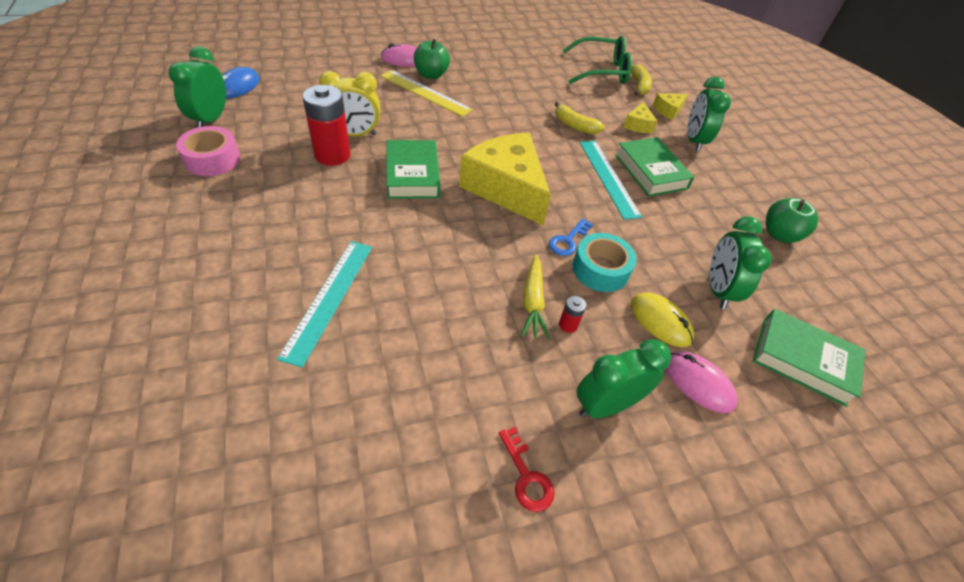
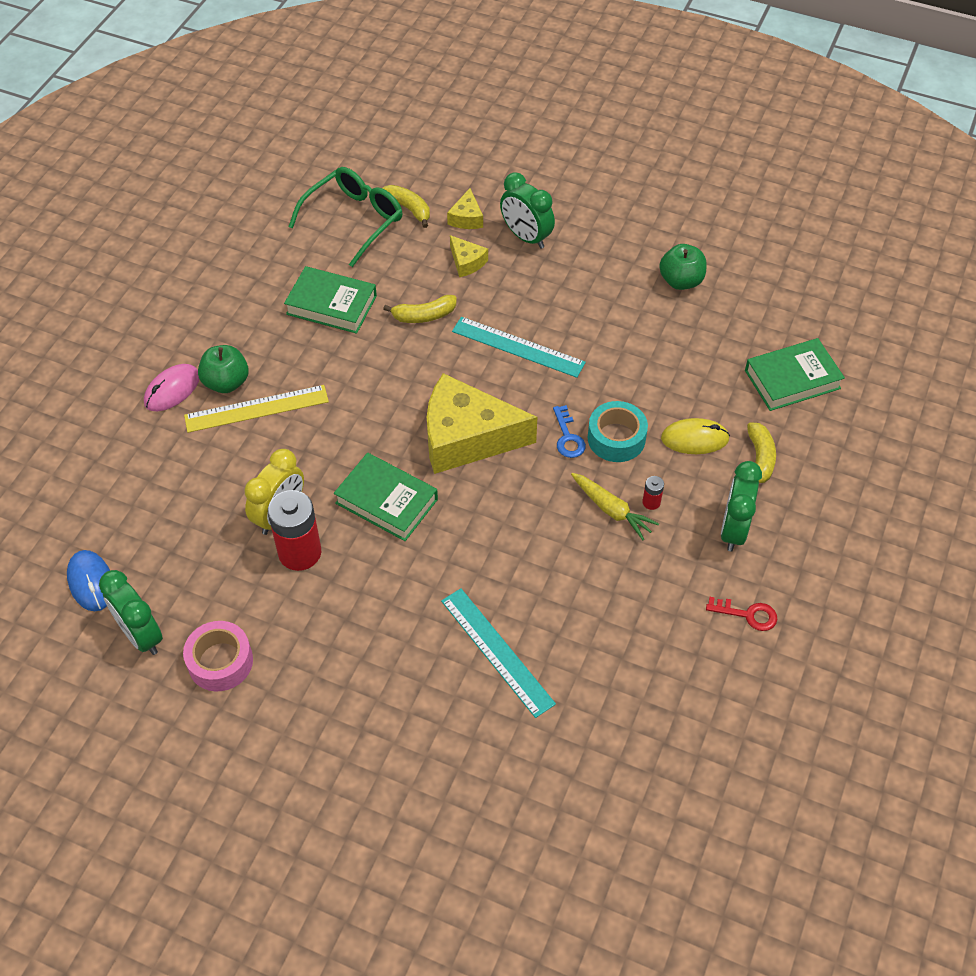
camera: 45 degrees left, 5 degrees up
(651, 171) = (537, 307): green book -> green book (331, 305)
(698, 383) = (760, 459): pink mouse -> yellow banana
(717, 290) = (697, 375): green clock -> none

